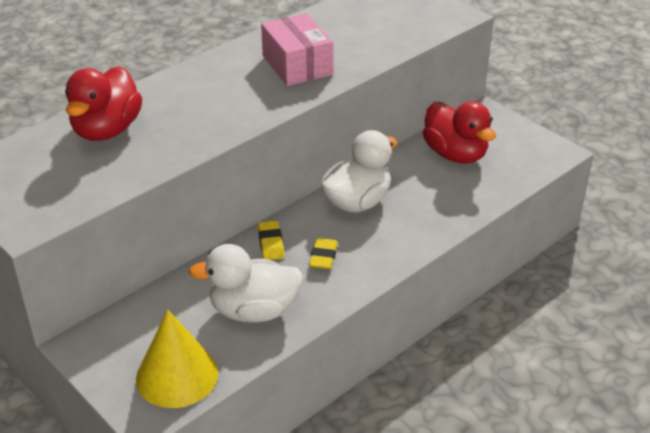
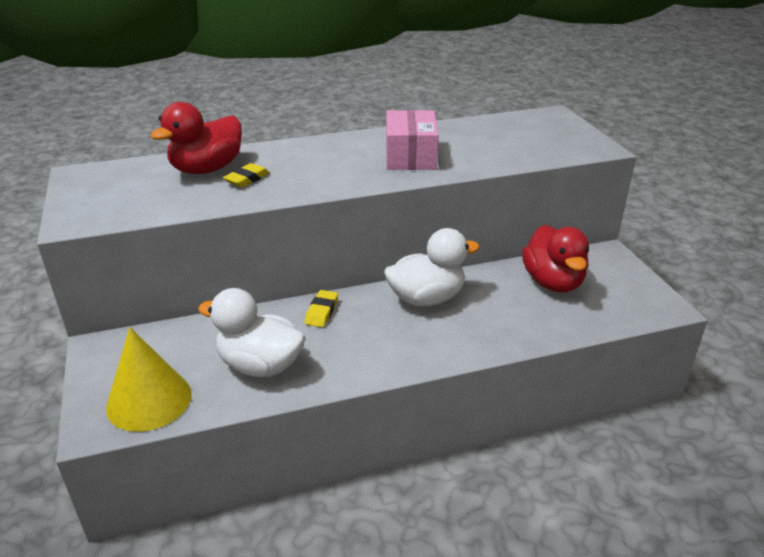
camera: 25 degrees right, 5 degrees down
(323, 257) = (359, 337): yellow eraser -> yellow eraser (247, 179)

